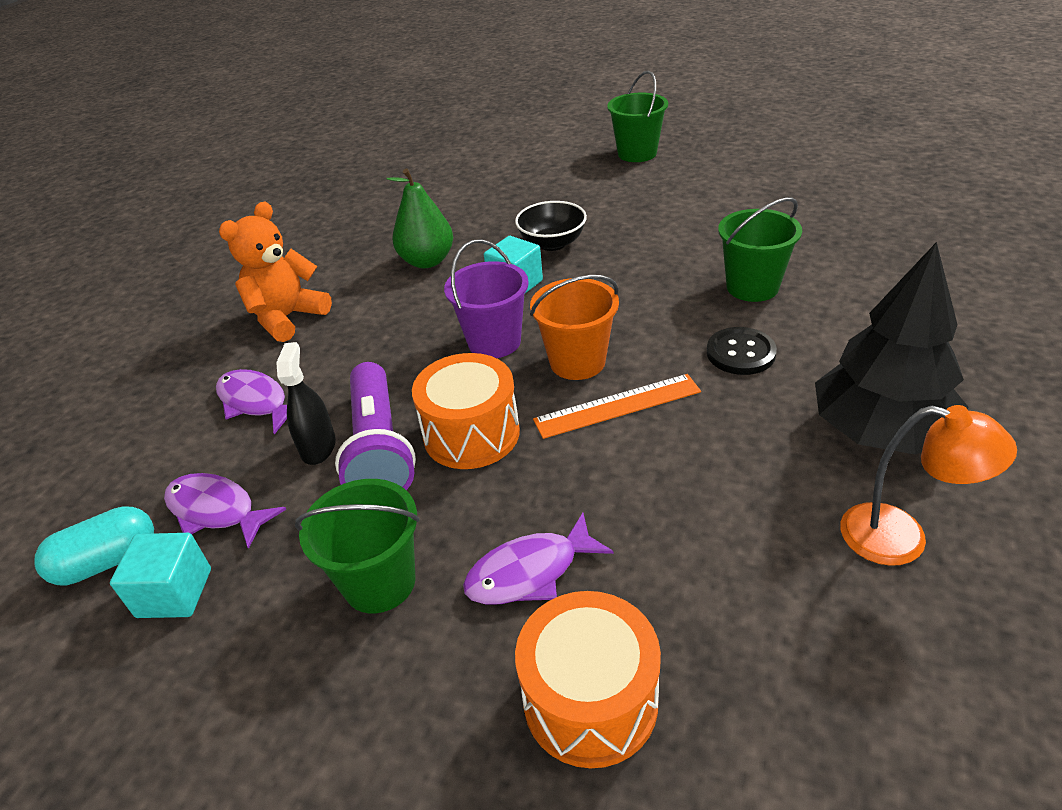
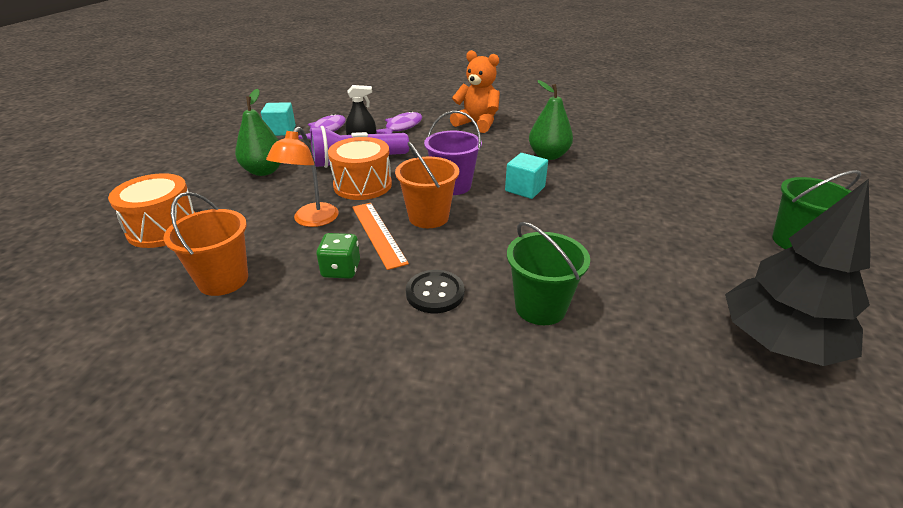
camera: 80 degrees right, 5 degrees down
(107, 561) = (304, 116): turquoise capsule -> none
(379, 582) = (264, 171): green bucket -> green pear
(530, 572) = (249, 209): purple fish -> none
(552, 243) = (588, 201): black bowl -> none
(704, 433) = (341, 270): none -> green dice
(741, 557) = (223, 280): none -> orange bucket
(880, 431) = (318, 366): black tree -> black tree (778, 342)
(901, 539) = (201, 358): orange lamp -> orange lamp (311, 220)

